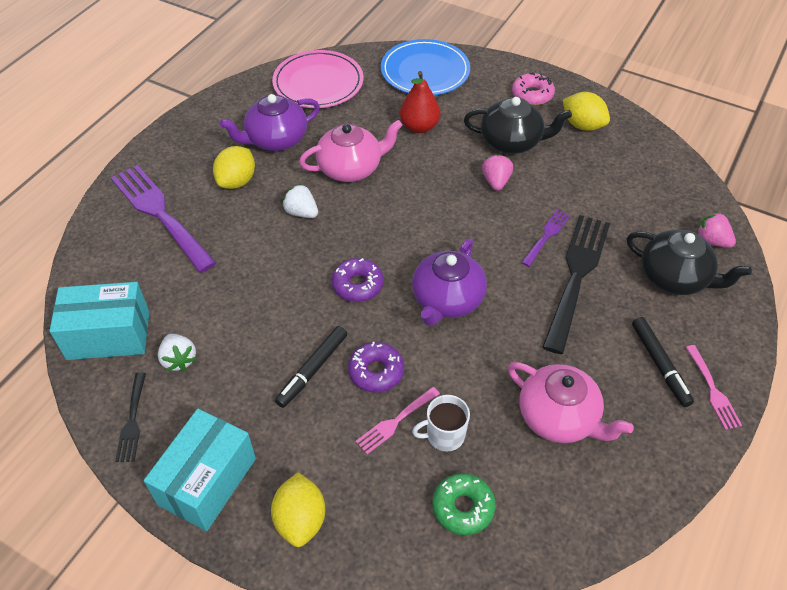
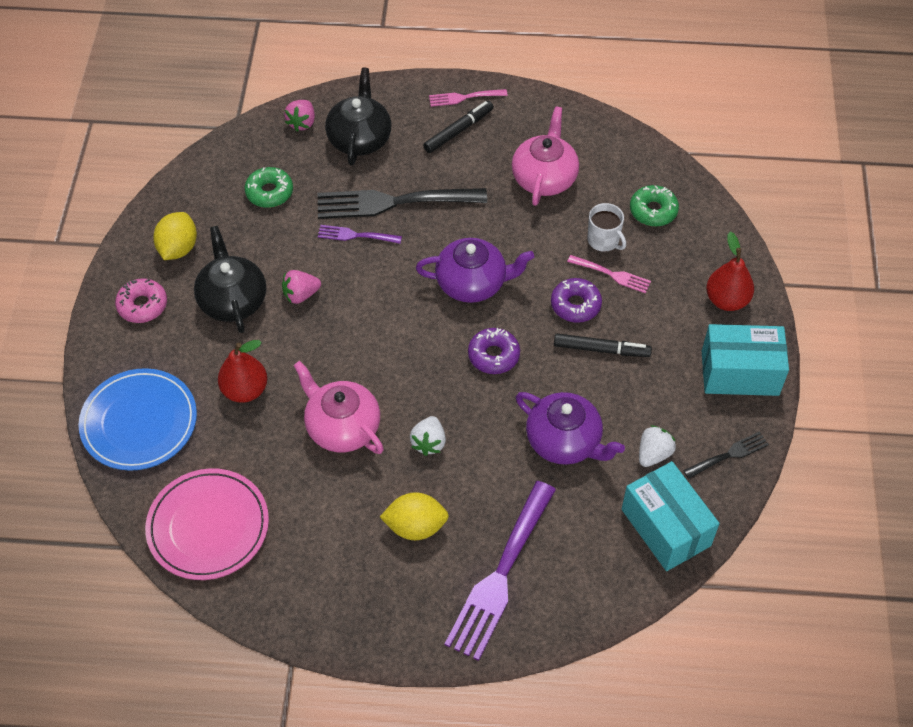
camera: 115 degrees left, 5 degrees up
(276, 140) = (331, 522): purple teapot -> purple teapot (564, 441)
(300, 520) = (726, 300): yellow lemon -> red pear
(625, 194) = (269, 192): none -> green donut
(712, 390) = (464, 97): pink fork -> pink fork turned 150 degrees counterclockwise

